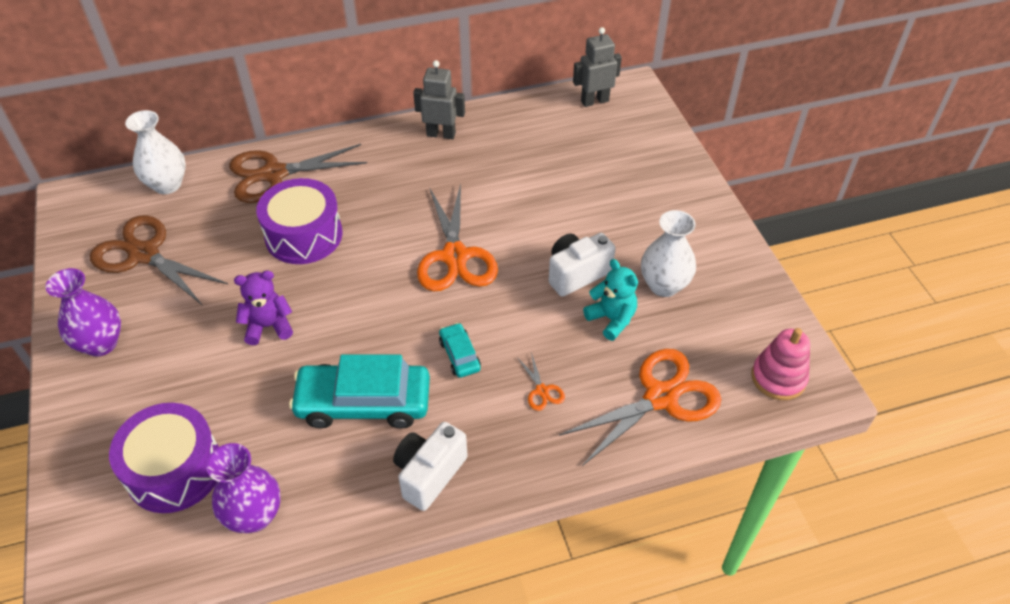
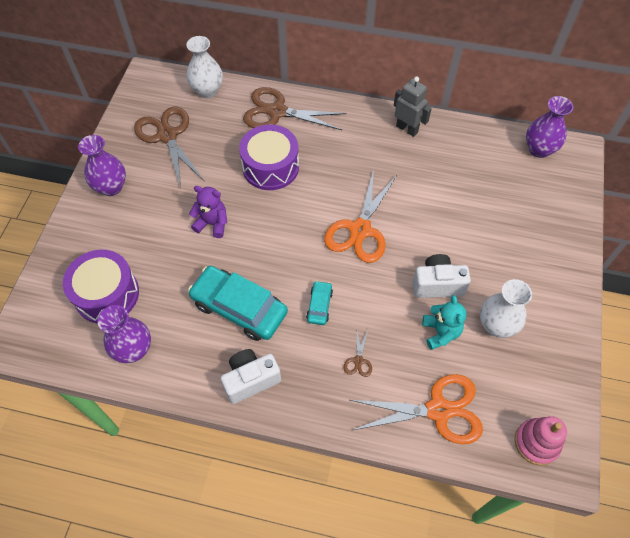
camera: 30 degrees right, 10 degrees up
(542, 391) = (358, 361): orange scissors -> brown scissors
(594, 101) = (539, 149): grey robot -> purple vase

